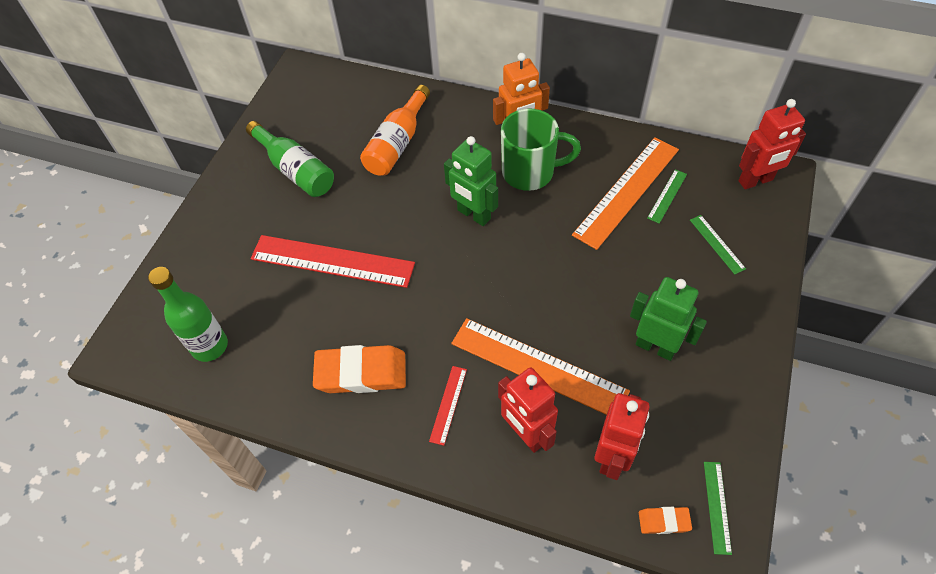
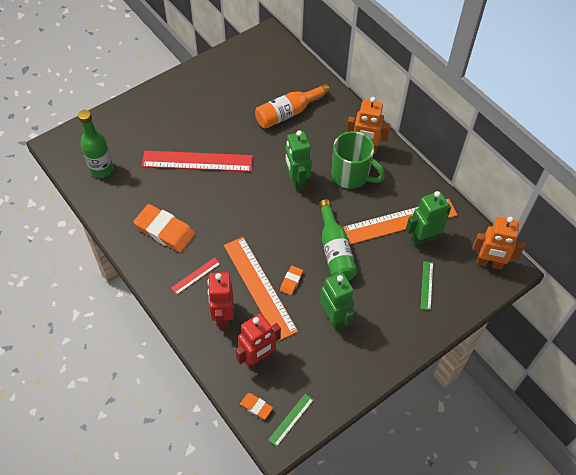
camera: 30 degrees right, 0 degrees up
(295, 170) = (219, 96): green bottle -> green bottle (335, 250)
(332, 261) = (197, 161): red ruler -> red ruler turned 45 degrees counterclockwise
(569, 335) = (291, 281): none -> orange eraser
(667, 196) = (423, 239): green ruler -> green robot
(755, 181) = (489, 263): red robot -> orange robot

